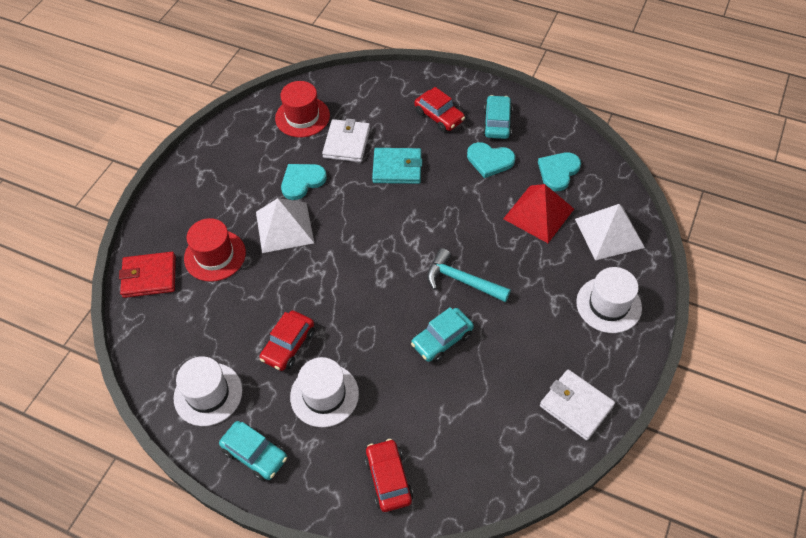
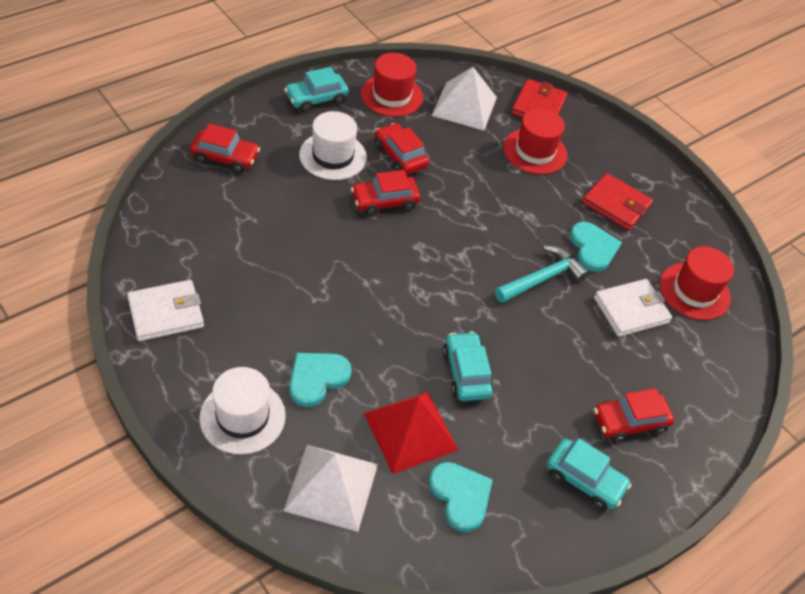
camera: 110 degrees right, 5 degrees down
(208, 394) = (391, 95): white hat -> red hat
(243, 184) = (616, 204): none -> red wallet
(284, 227) = (538, 209): white pyramid -> white pyramid (464, 106)
(346, 143) = (631, 310): white wallet -> white wallet turned 60 degrees counterclockwise
(351, 328) = (384, 201): none -> red car
(397, 168) = (565, 335): turquoise wallet -> none
(442, 339) = (320, 256): turquoise car -> turquoise car (466, 373)
(462, 280) = (373, 308): turquoise hammer -> turquoise hammer (542, 279)
(489, 160) = (524, 432): turquoise heart -> turquoise heart (317, 378)

